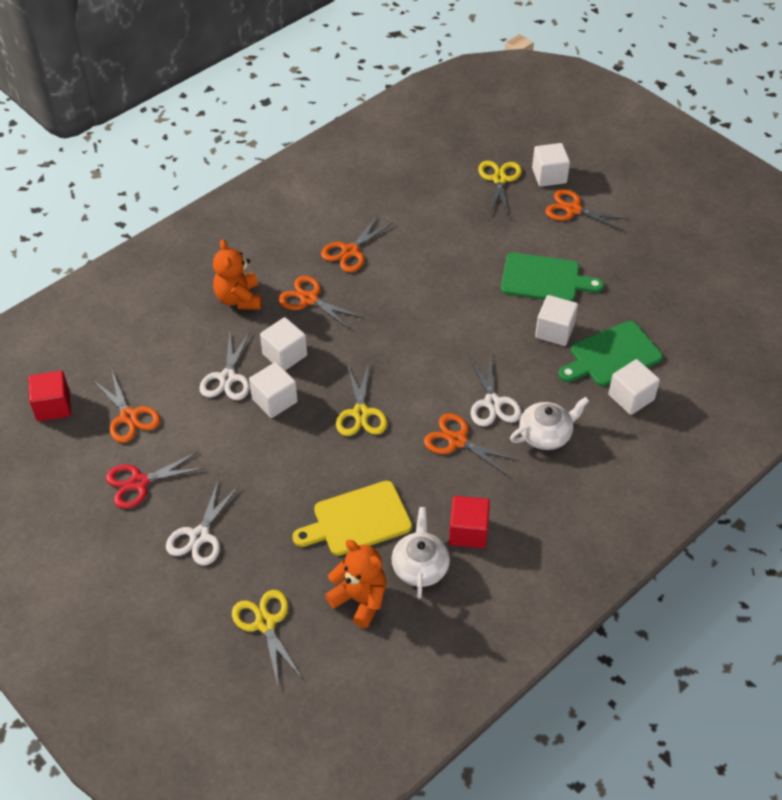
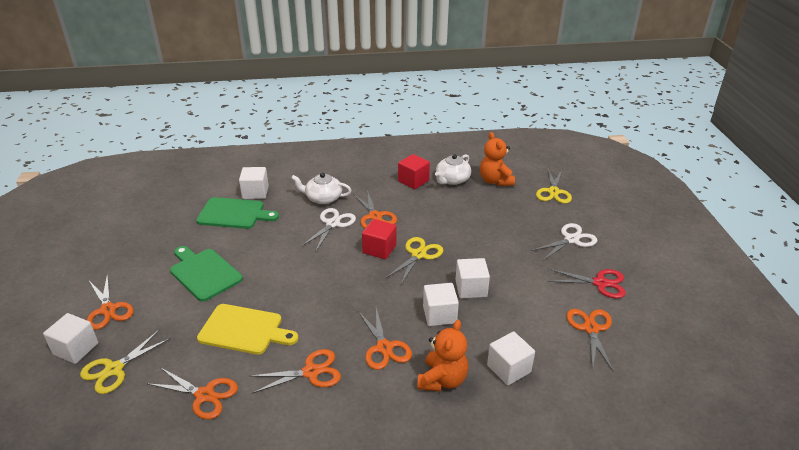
camera: 145 degrees left, 15 degrees down
(53, 406) = (655, 367): red cube -> red cube (379, 249)
(227, 378) = (496, 319): white scissors -> none
(357, 520) = (469, 208): yellow cutting board -> yellow cutting board (244, 330)
(410, 198) = (205, 395): none -> orange scissors
(554, 331) = (245, 241): white cube -> white cube (509, 369)

